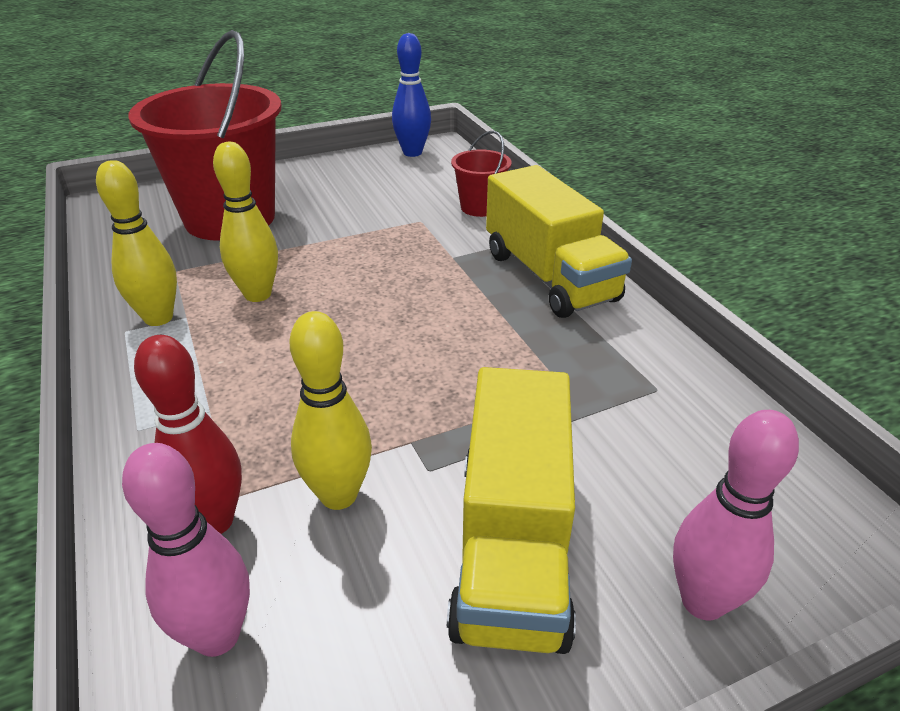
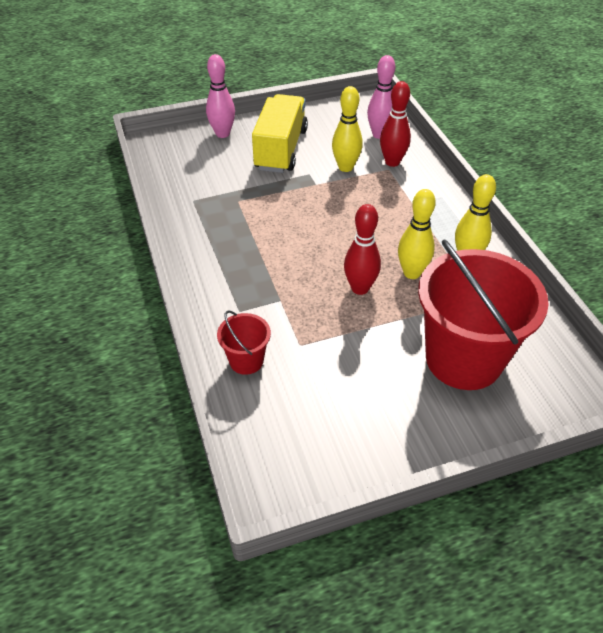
camera: 175 degrees left, 10 degrees up
(340, 273) = (360, 288): none -> red bowling pin
(412, 153) = (300, 476): blue bowling pin -> none
(549, 276) = (217, 276): yellow truck -> none

